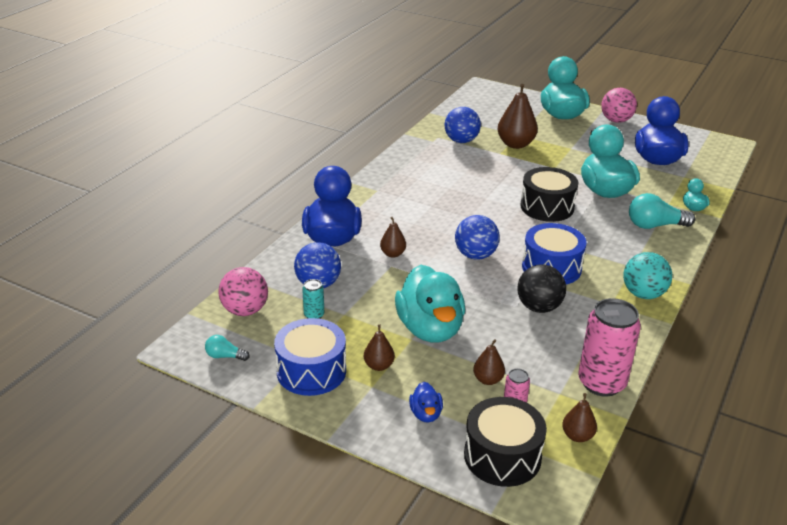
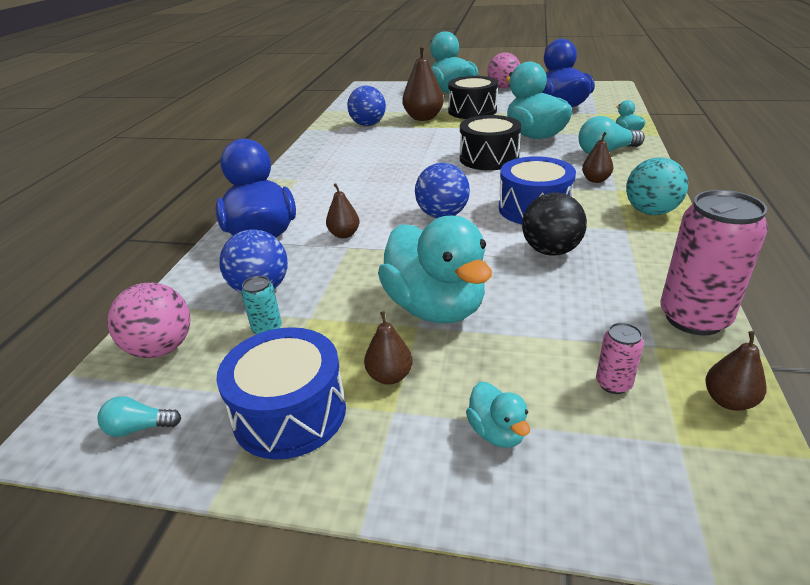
camera: 15 degrees left, 0 degrees up
(426, 414) = (497, 432): blue duck -> turquoise duck
(488, 380) = (551, 354): brown pear -> brown pear (595, 180)
(502, 456) = (654, 469): black drum -> black drum (472, 111)

